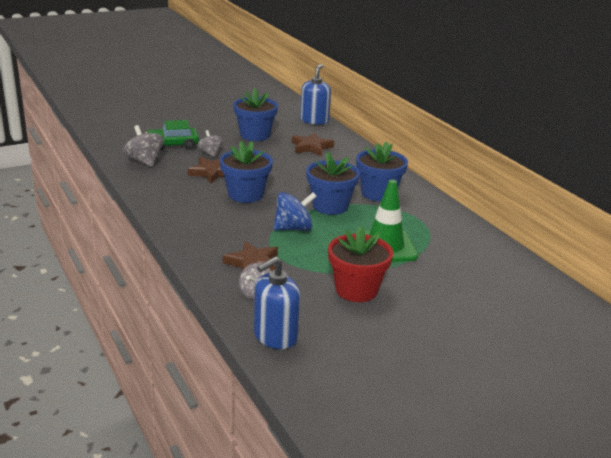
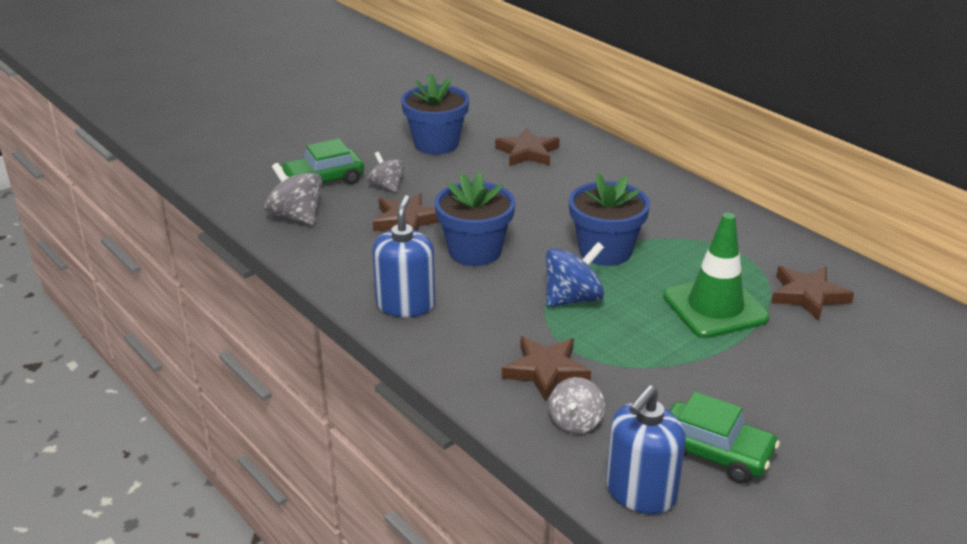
camera: 10 degrees left, 5 degrees up
(314, 120) = (508, 105): blue soap dispenser -> blue soap dispenser (405, 304)
(336, 324) = (714, 453): none -> green car
(356, 290) = (713, 389): red flower pot -> none
(378, 193) = (661, 218): blue flower pot -> none
(452, 249) = (808, 295): none -> brown star

